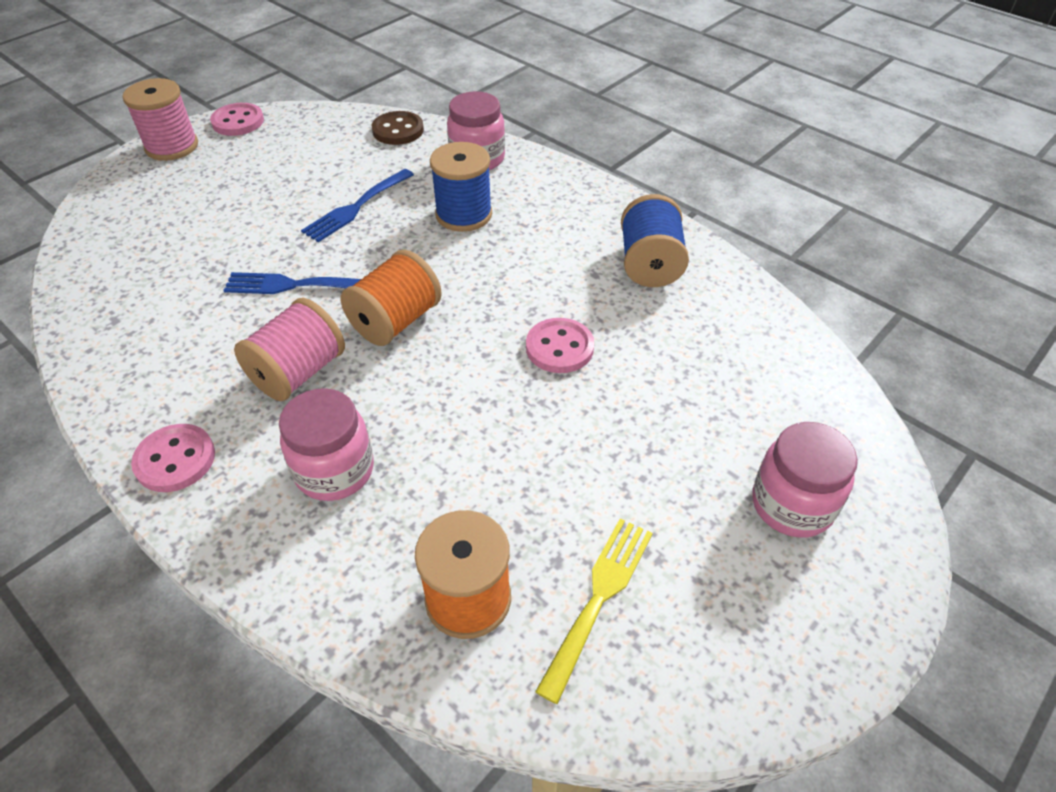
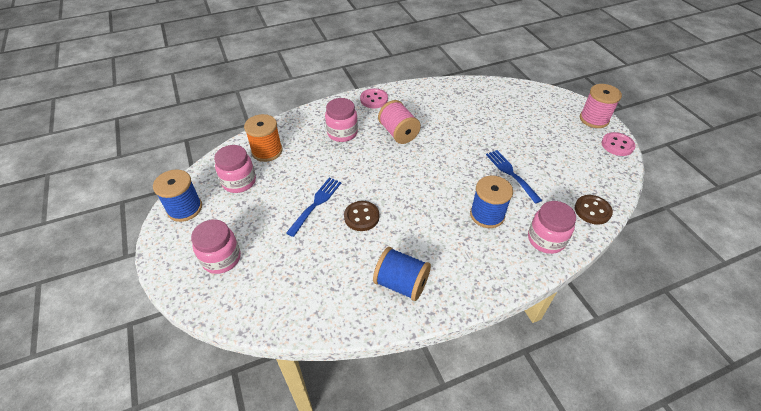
camera: 115 degrees right, 0 degrees up
(294, 285) = (455, 141): blue fork -> blue fork (316, 204)
(395, 321) = (413, 167): orange spool -> none
(559, 348) = (361, 217): pink button -> brown button
(599, 598) = (239, 182): yellow fork -> pink jar
(745, 665) = (185, 208): none -> blue spool

